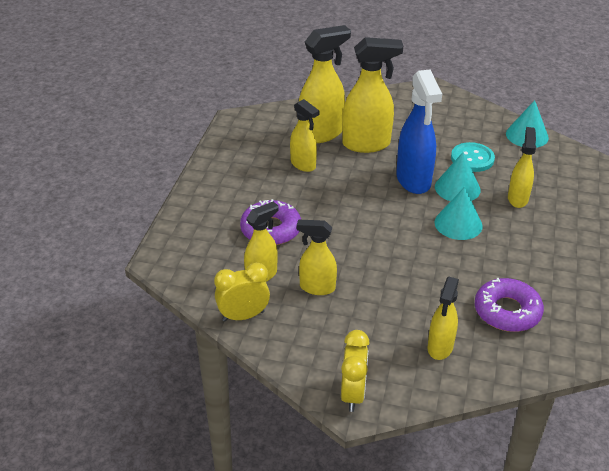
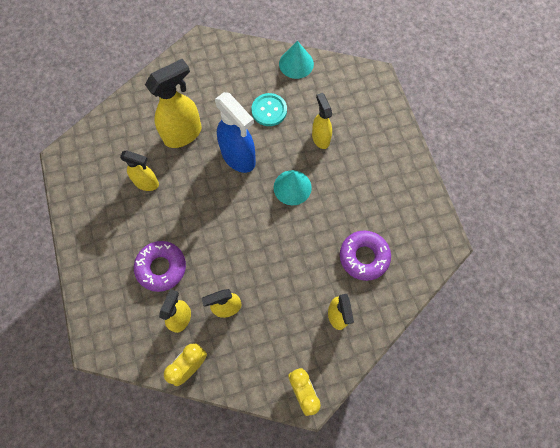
camera: 30 degrees left, 30 degrees up
(321, 134) = (141, 140): yellow spray bottle -> none
(457, 188) = (274, 149): turquoise cone -> none

